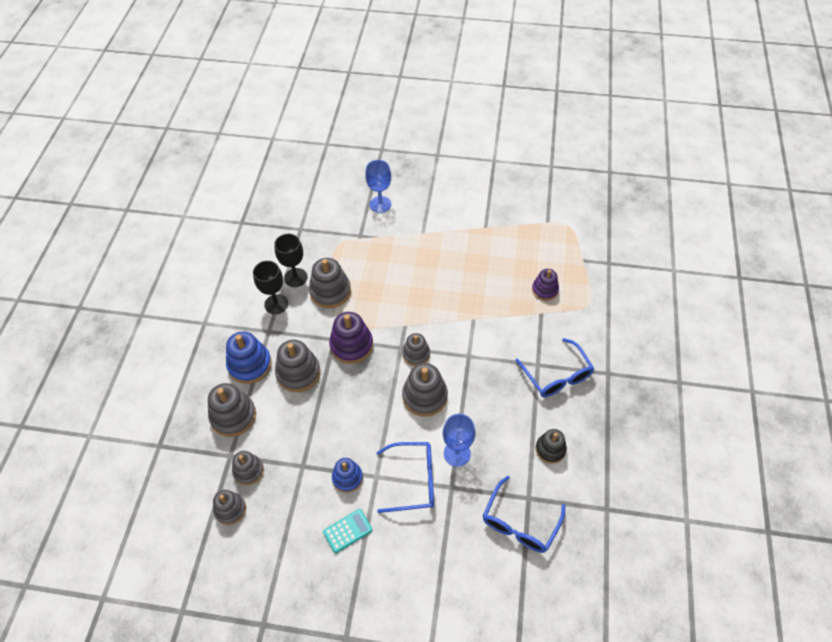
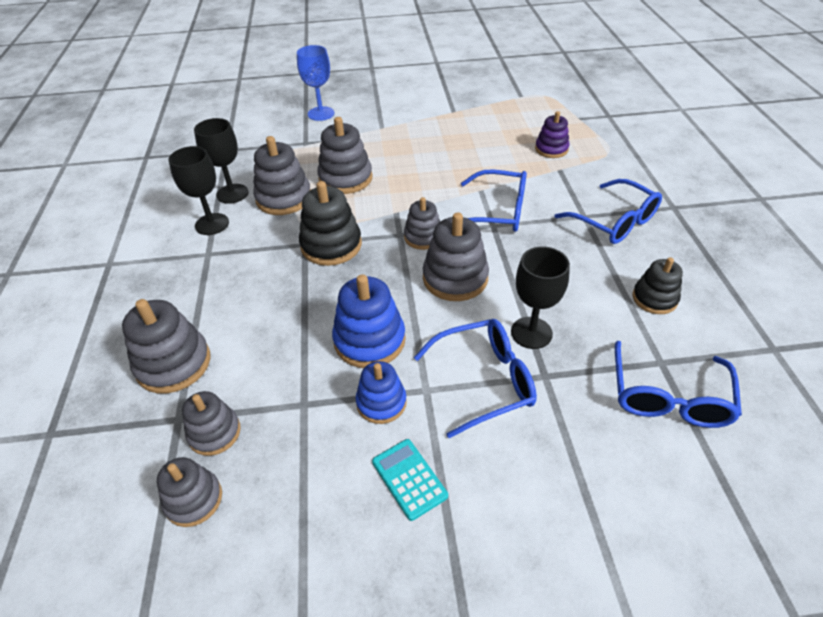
camera: 15 degrees left, 10 degrees down
(250, 365) = (187, 296): blue stacking toy -> blue stacking toy (369, 340)
(298, 373) = (264, 290): grey stacking toy -> grey stacking toy (345, 178)
(347, 531) = (409, 479): turquoise calculator -> turquoise calculator turned 75 degrees counterclockwise
(351, 345) = (331, 245): purple stacking toy -> black stacking toy
(457, 453) = (531, 333): blue goblet -> black goblet
(478, 344) = (498, 211): none -> blue glasses

